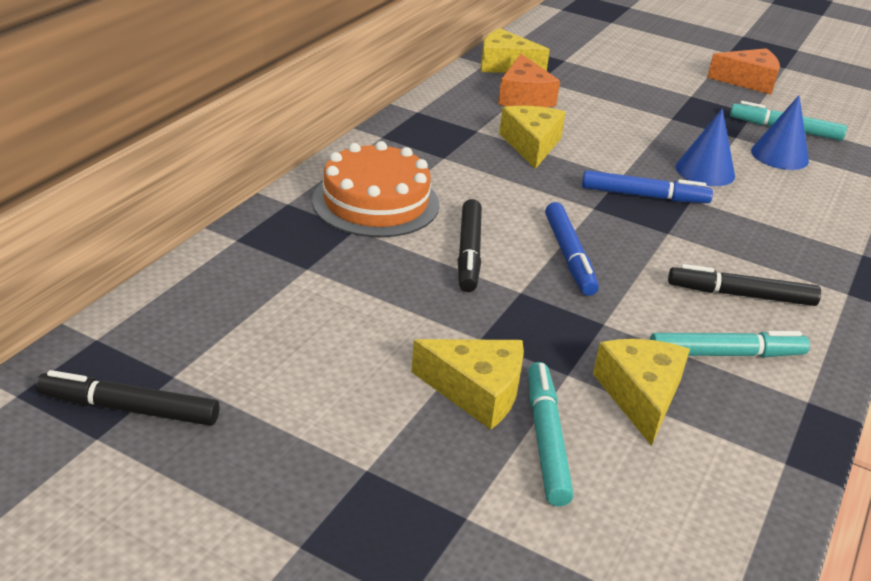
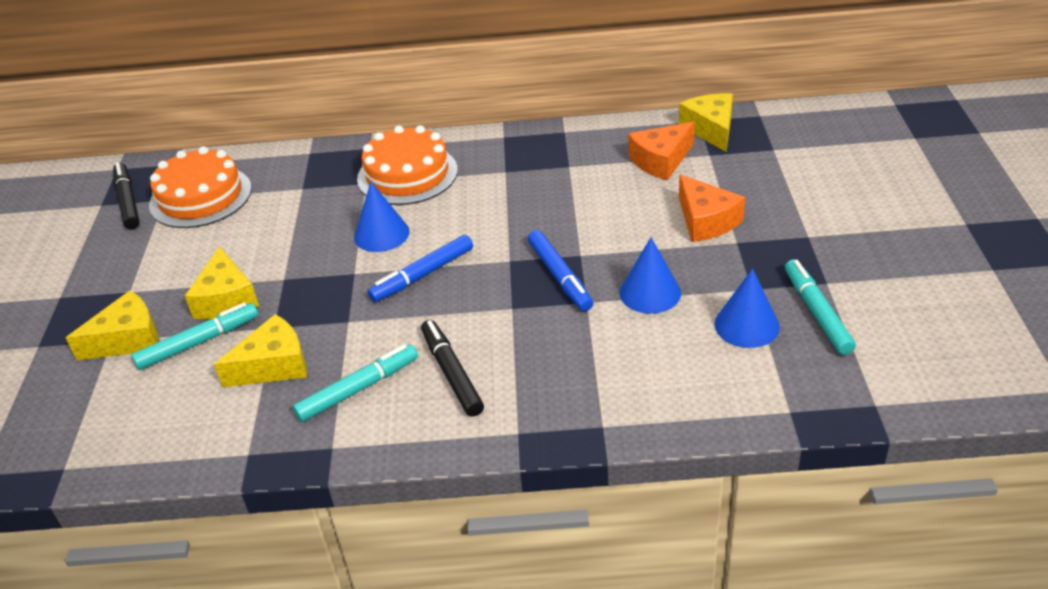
camera: 65 degrees right, 5 degrees up
(215, 343) = (200, 197): none -> orange cake
(469, 253) = (381, 234): black marker -> blue cone
(531, 145) = (577, 196): yellow cheese -> yellow cheese (128, 339)
(726, 354) = (358, 389): turquoise marker -> turquoise marker turned 90 degrees counterclockwise
(748, 81) = (905, 257): orange cheese -> orange cheese (706, 221)

